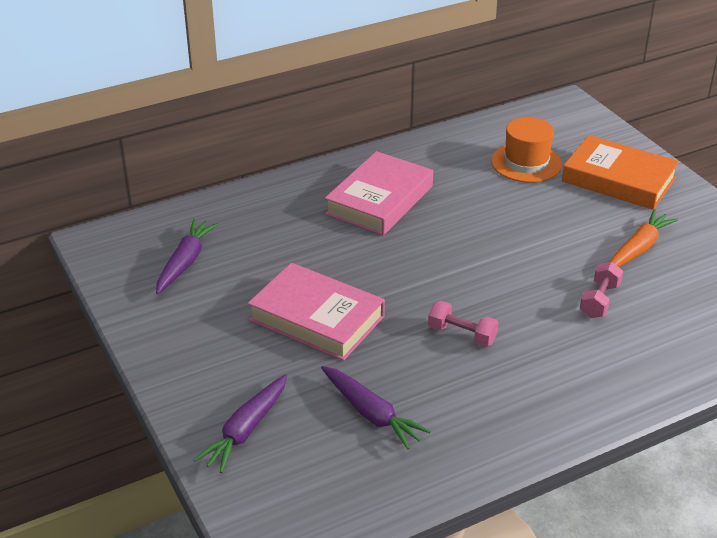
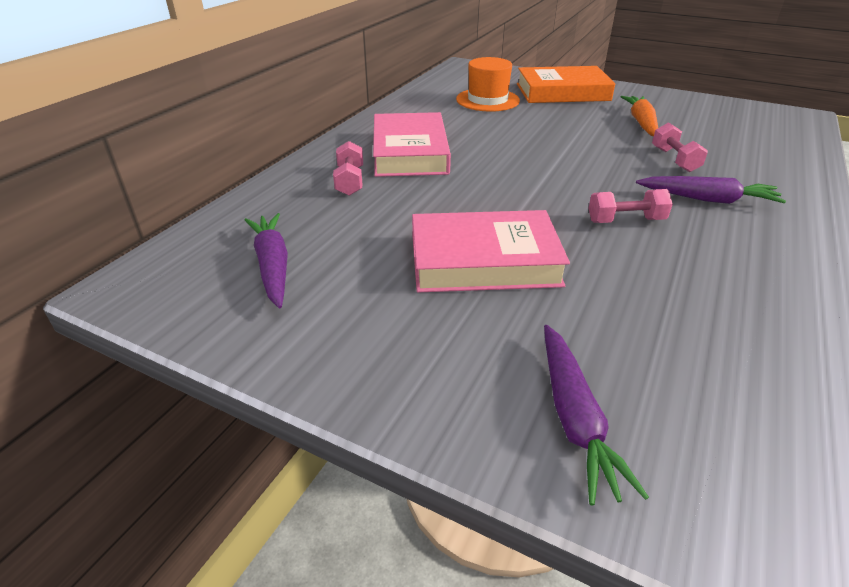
camera: 35 degrees left, 0 degrees up
(302, 212) = (350, 181): none -> pink dumbbell
(371, 414) = (665, 325): purple carrot -> purple carrot (708, 199)

